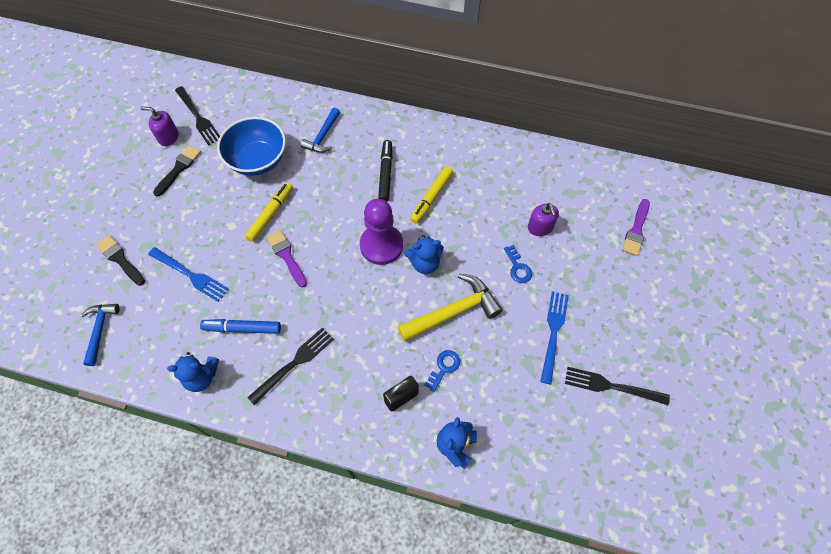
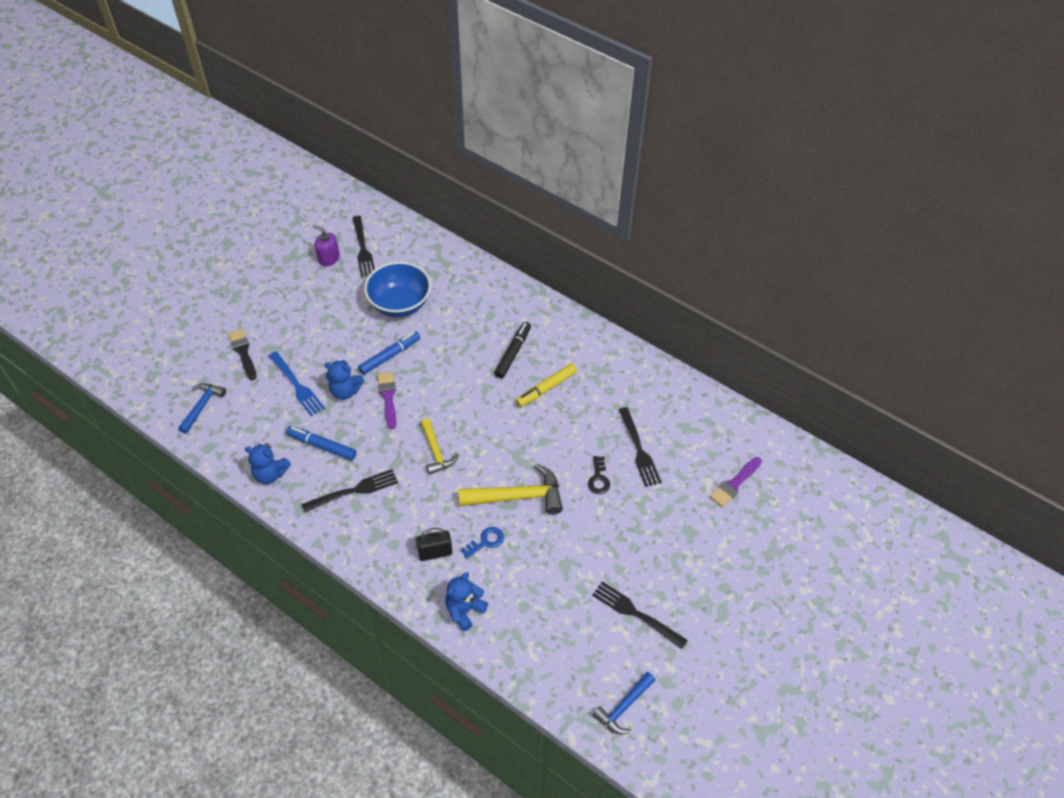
camera: 20 degrees right, 10 degrees down
(179, 169) = (326, 290): black brush -> none
(270, 214) = (390, 356): yellow marker -> blue marker
(322, 136) = (469, 301): blue hammer -> blue hammer (623, 707)
(357, 295) = (436, 452): none -> yellow hammer
(381, 245) = (478, 416): purple pawn -> none
(424, 263) = (511, 445): blue teddy bear -> blue teddy bear (345, 391)
(518, 267) = (598, 478): blue key -> black key
(540, 227) = (639, 450): purple soap dispenser -> black fork
(553, 333) = (603, 548): blue fork -> none

